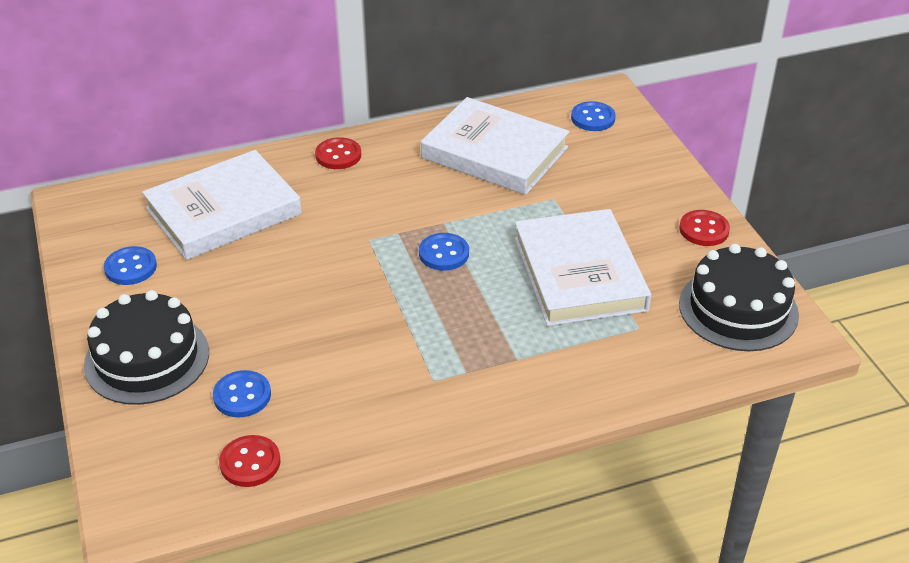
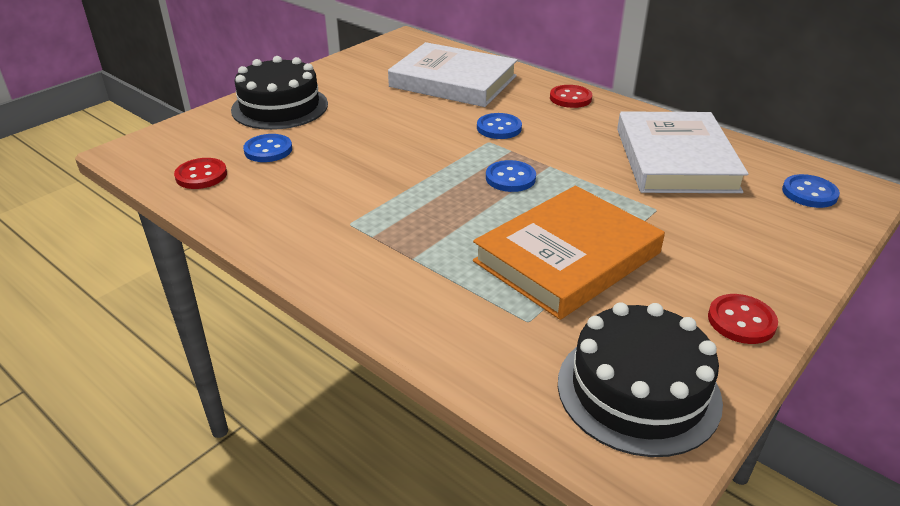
camera: 60 degrees right, 5 degrees down
(130, 267) = (362, 73): blue button -> blue button (499, 128)
(579, 273) = (567, 257): white book -> orange book

